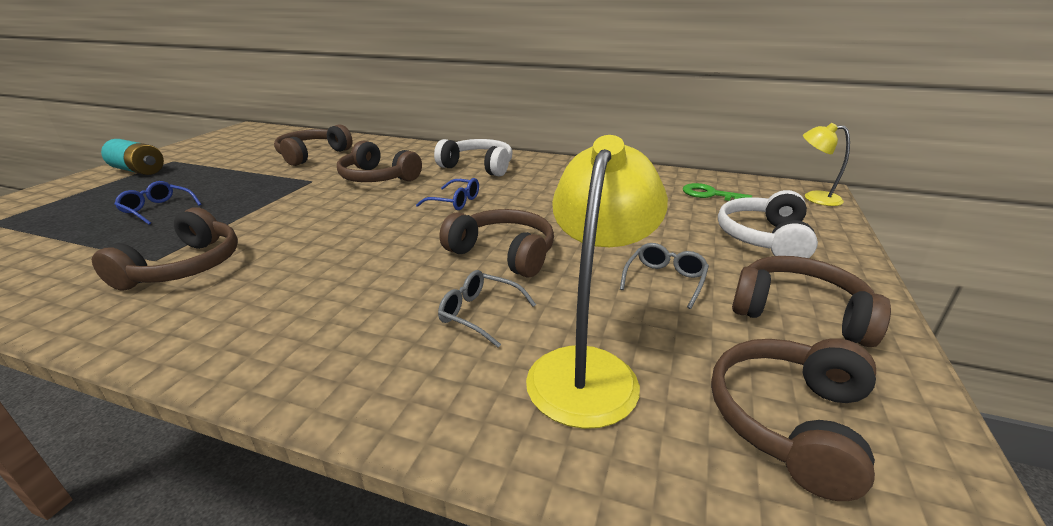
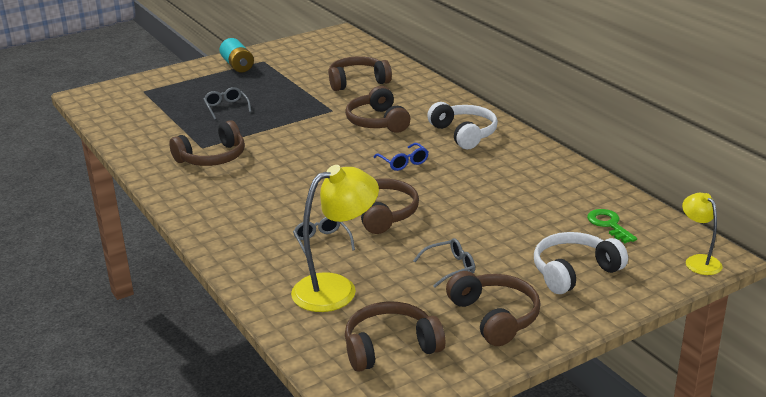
camera: 40 degrees right, 0 degrees up
(158, 209) = (226, 108): blue glasses -> grey glasses

